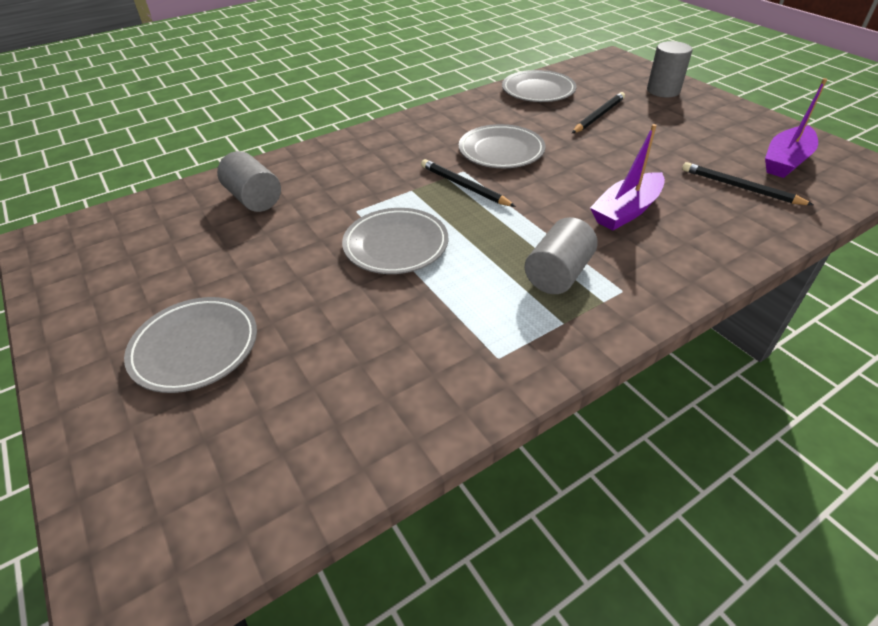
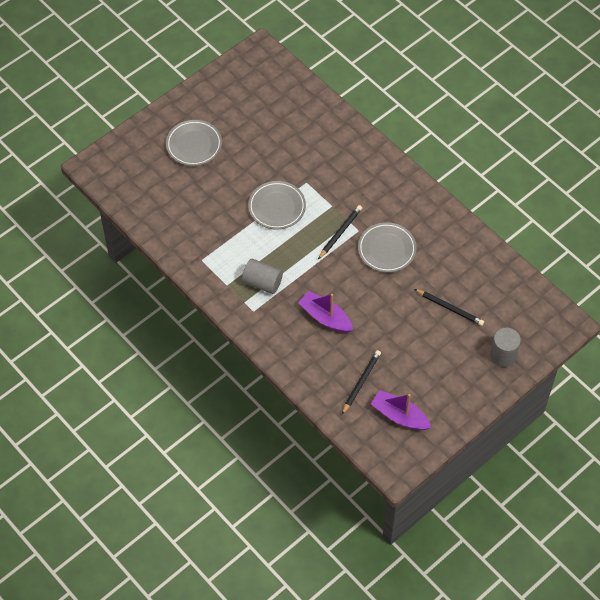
camera: 80 degrees right, 15 degrees up
(254, 199) = (311, 129): grey cylinder -> none
(538, 91) = (487, 268): grey plate -> none

